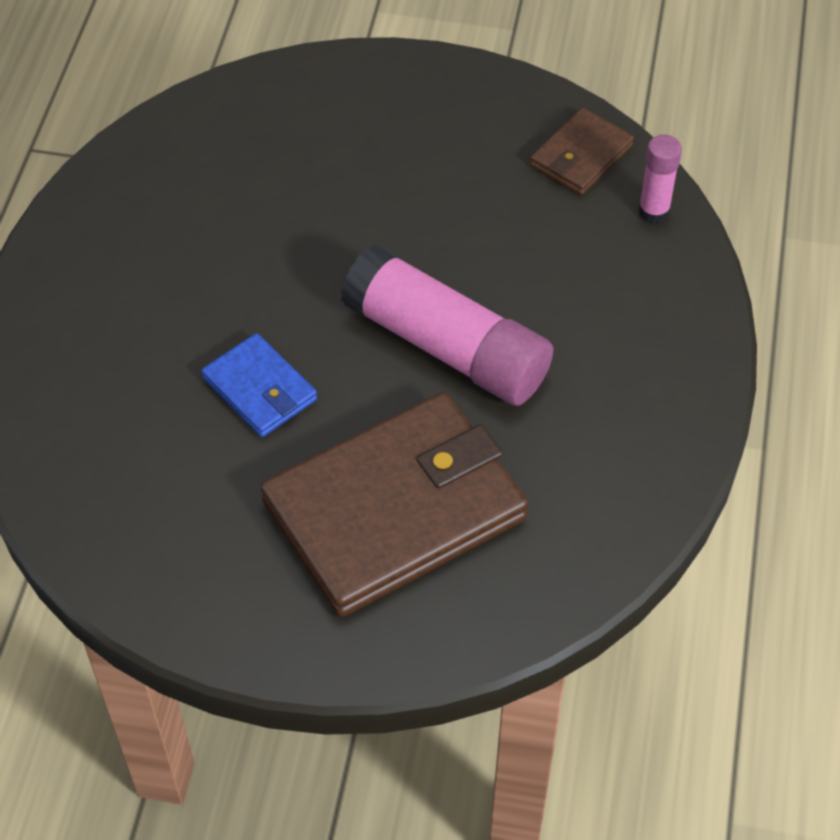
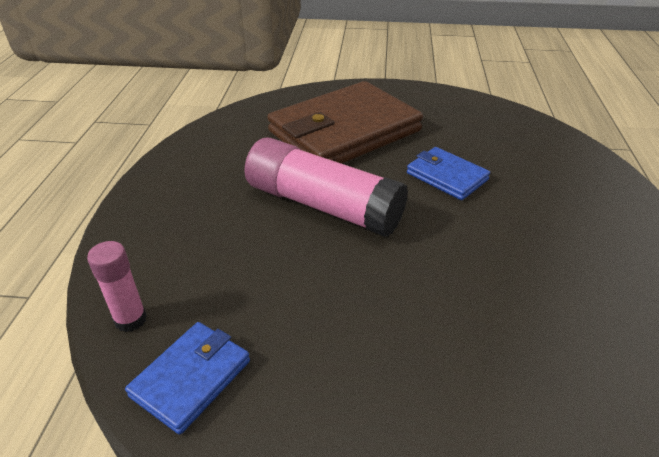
camera: 175 degrees right, 15 degrees down
(581, 156) = (191, 378): brown wallet -> blue wallet

